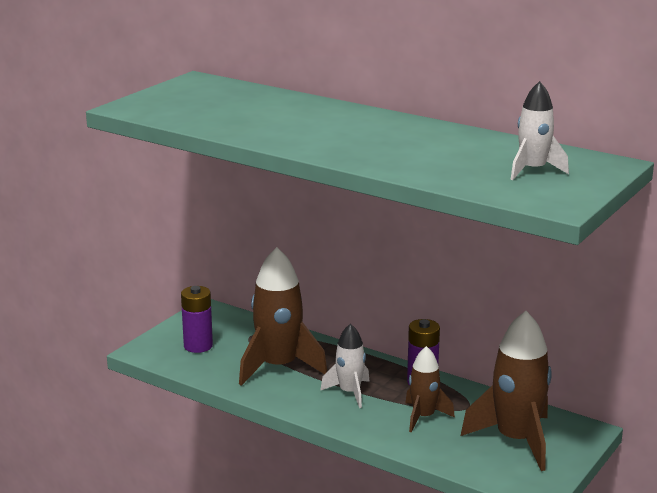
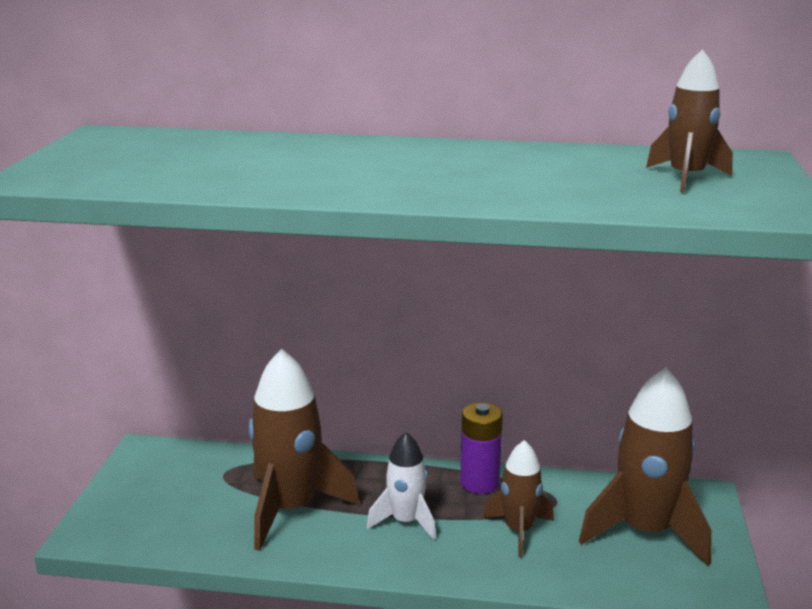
camera: 25 degrees left, 0 degrees up
(198, 346) = (162, 506): purple battery -> none
(533, 170) = (686, 178): white rocket -> brown rocket

